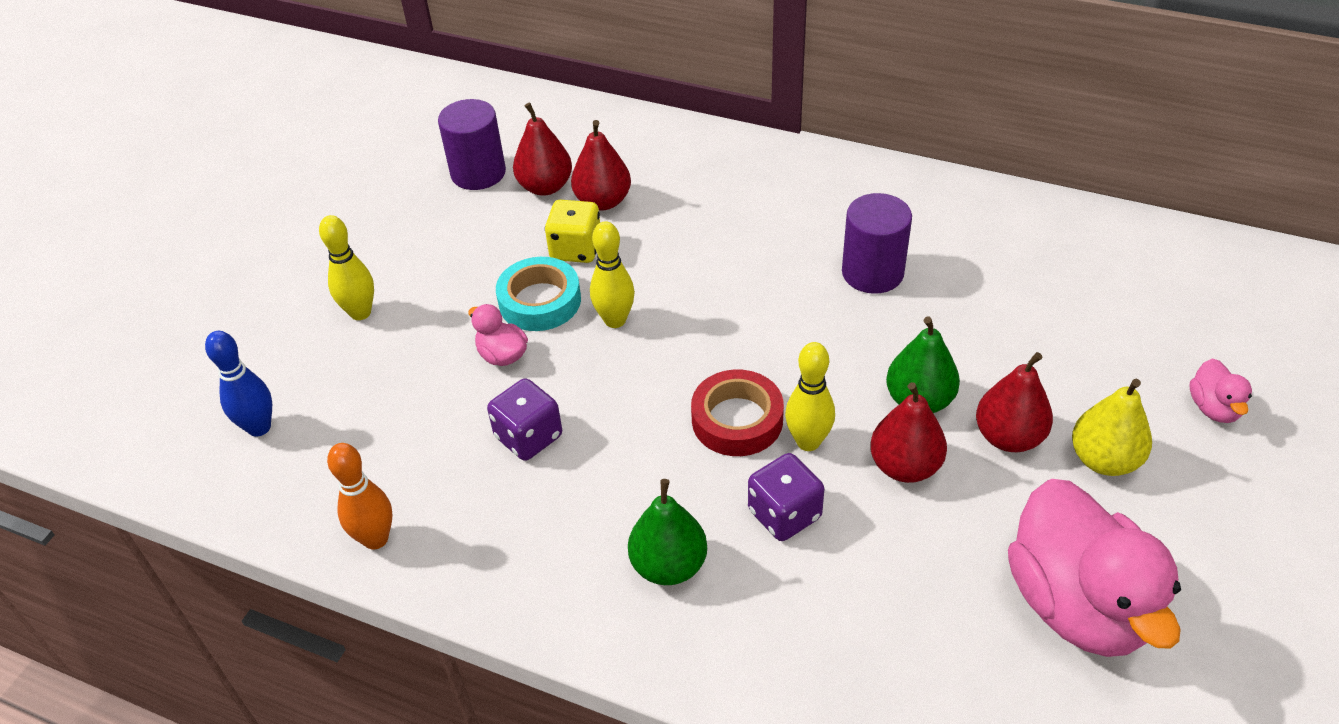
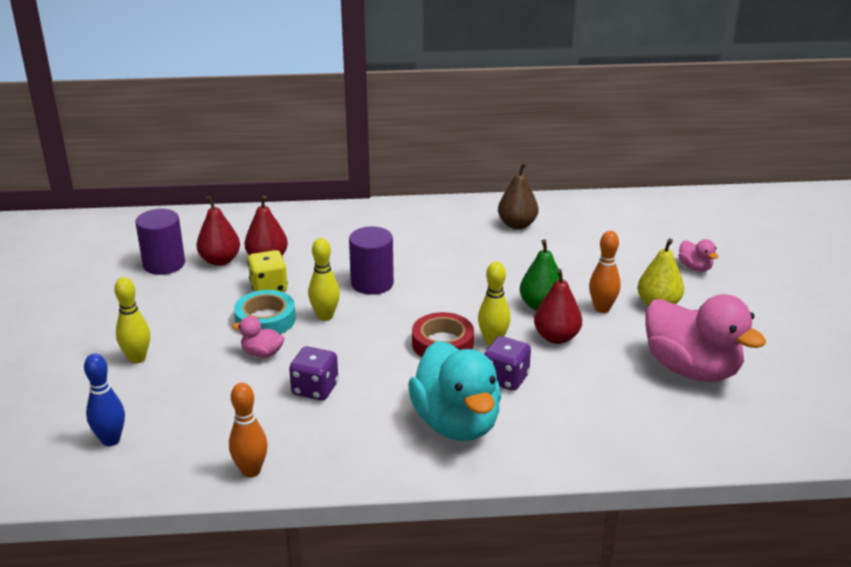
camera: 30 degrees left, 15 degrees down
(669, 565) = (456, 423): green pear -> turquoise duck
(872, 273) = (468, 254): purple cylinder -> purple cylinder (372, 283)
(978, 240) = (517, 225): none -> brown pear
(1008, 437) = (602, 309): red pear -> orange bowling pin

